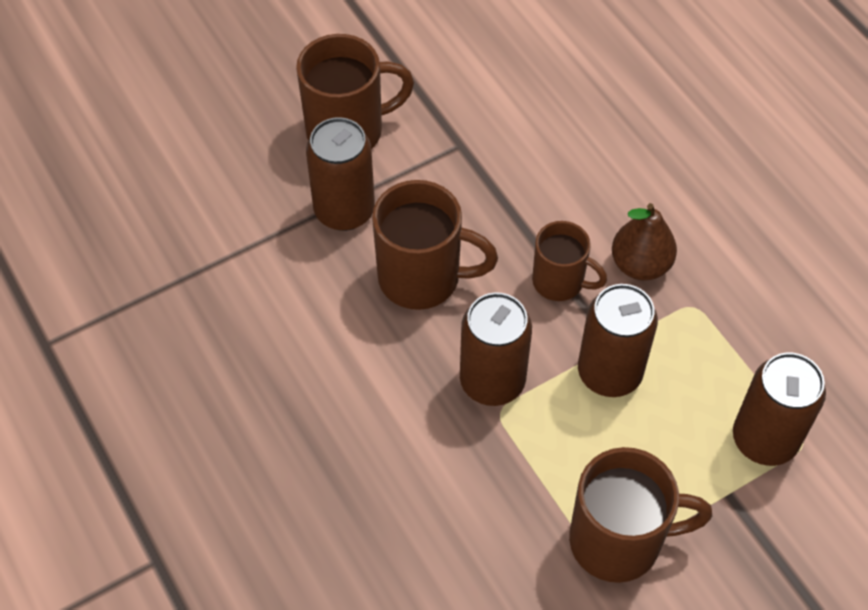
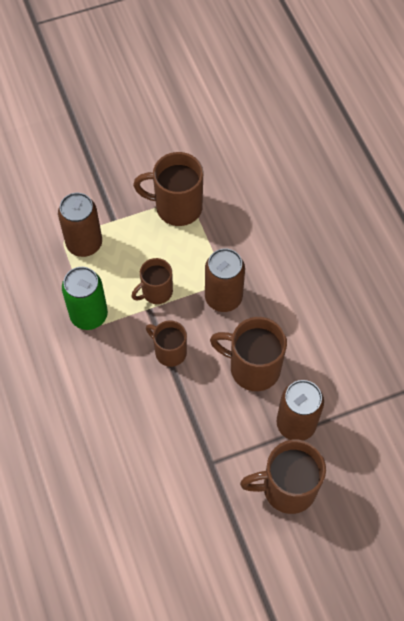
camera: 170 degrees left, 5 degrees up
(609, 373) = (156, 292): brown can -> brown mug
(640, 265) = (117, 355): brown pear -> none
(708, 318) = (89, 315): none -> green can

